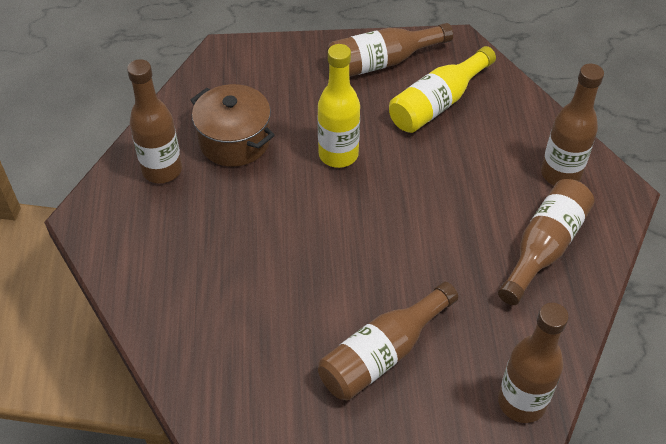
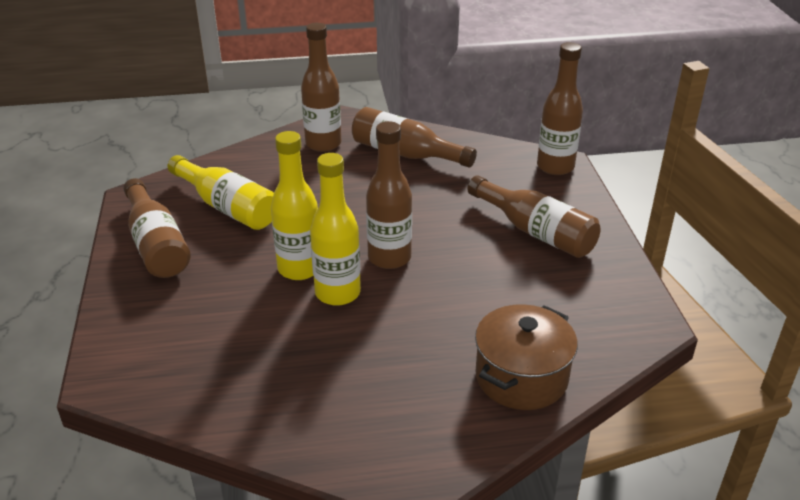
camera: 95 degrees left, 15 degrees down
(162, 170) = (325, 412): brown bottle -> brown bottle (389, 258)
(234, 141) = (276, 351): brown pot -> brown pot (521, 377)
(300, 180) = (337, 293): none -> yellow bottle

